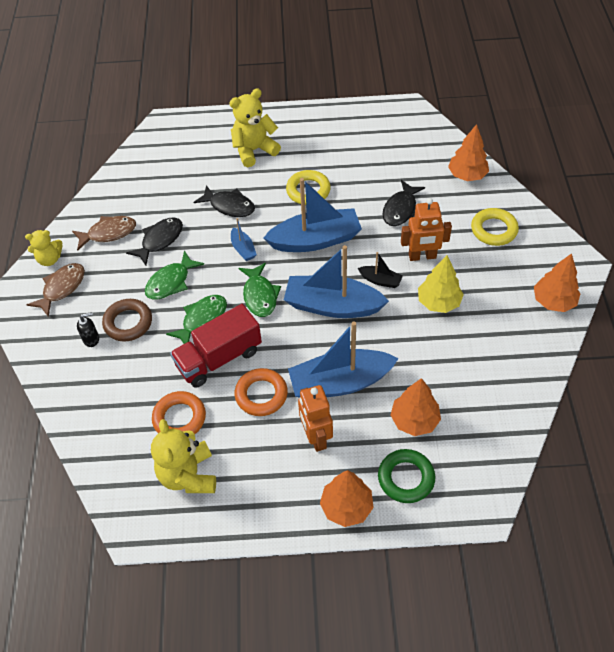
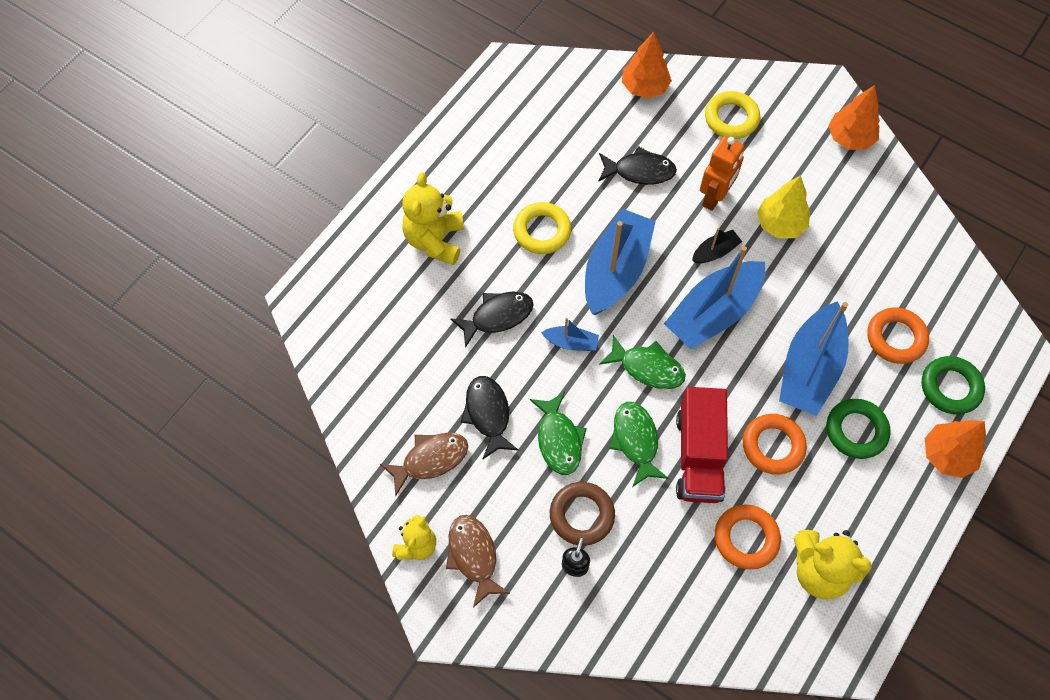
camera: 55 degrees left, 10 degrees up
(108, 233) = (430, 460): brown fish -> brown fish turned 45 degrees clockwise
(316, 437) = (856, 431): orange robot -> green ring
(401, 209) = (640, 171): black fish -> black fish turned 60 degrees counterclockwise
(414, 420) = (896, 338): orange tree -> orange ring

